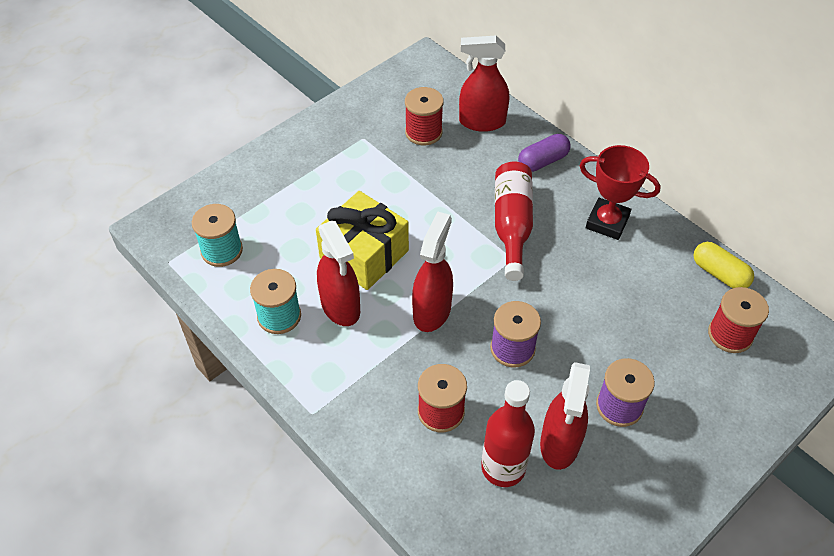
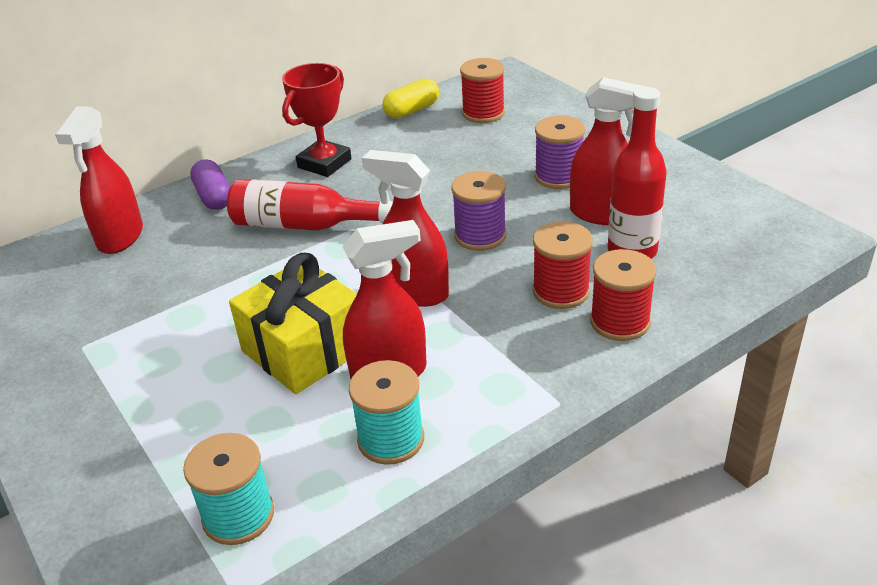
camera: 80 degrees left, 15 degrees down
(423, 132) = (107, 287): red spool -> red spool (620, 322)

